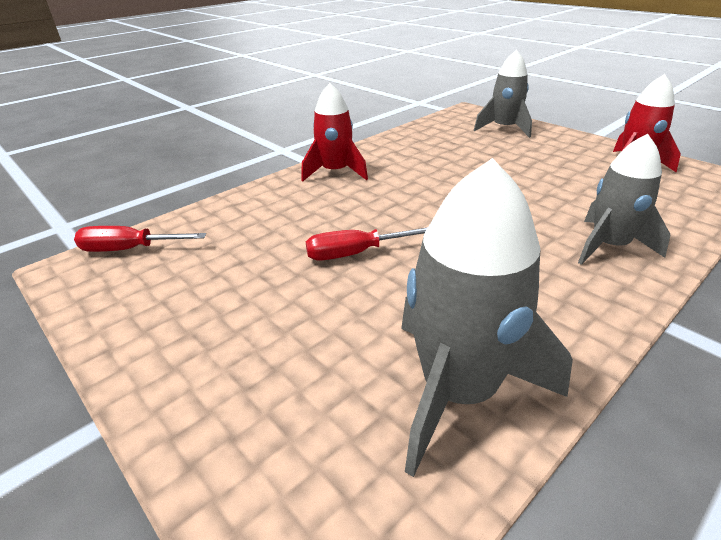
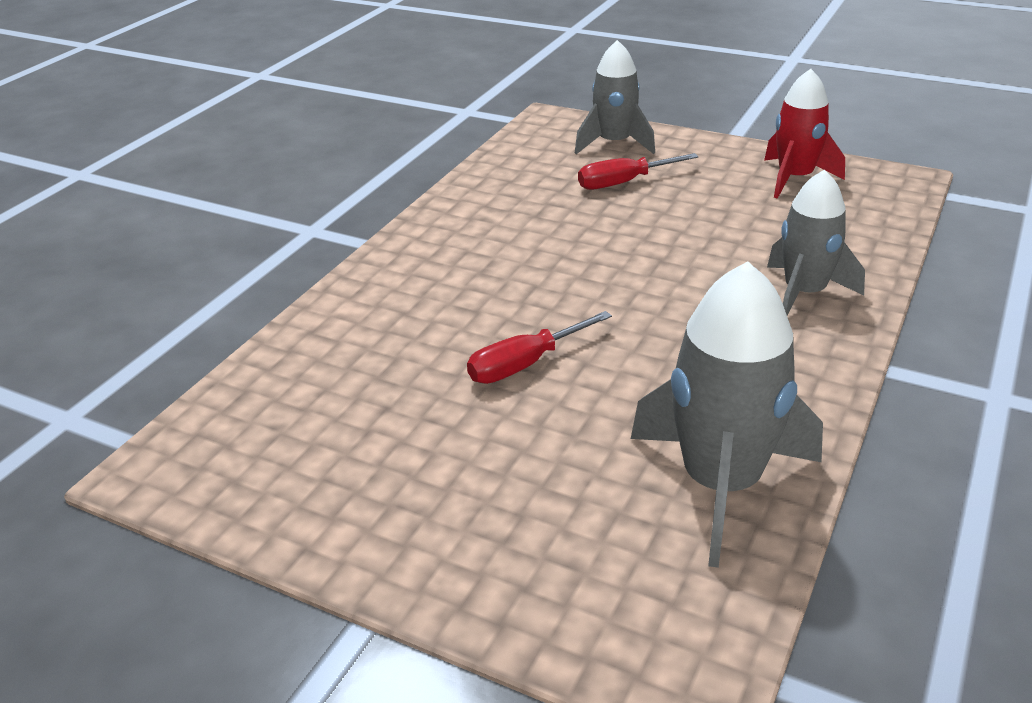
camera: 20 degrees left, 0 degrees up
(130, 249) = (216, 426): red screwdriver -> red screwdriver (624, 182)
(335, 172) = (422, 254): red rocket -> none

